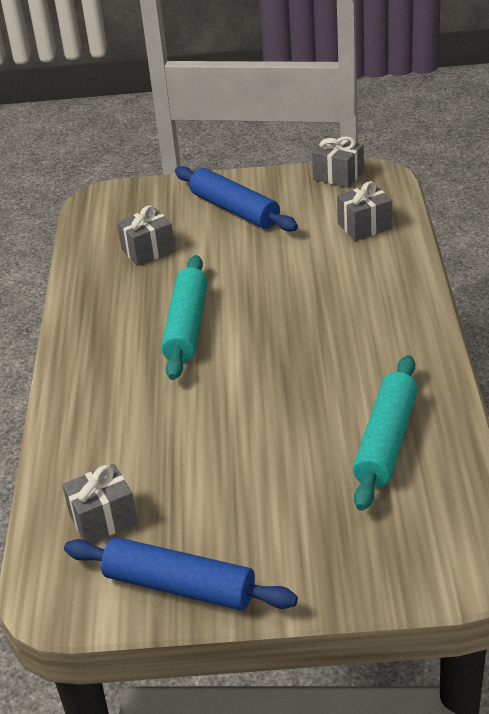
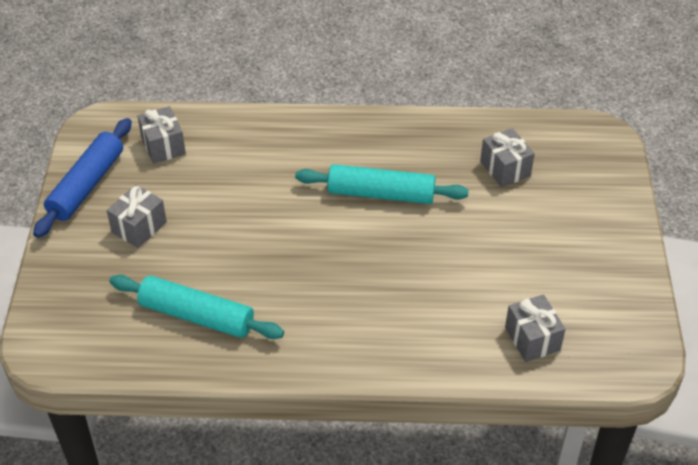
camera: 90 degrees right, 10 degrees up
(235, 210) = (573, 234): blue rolling pin -> none
(338, 175) = (640, 326): grey gift -> grey gift (139, 227)

